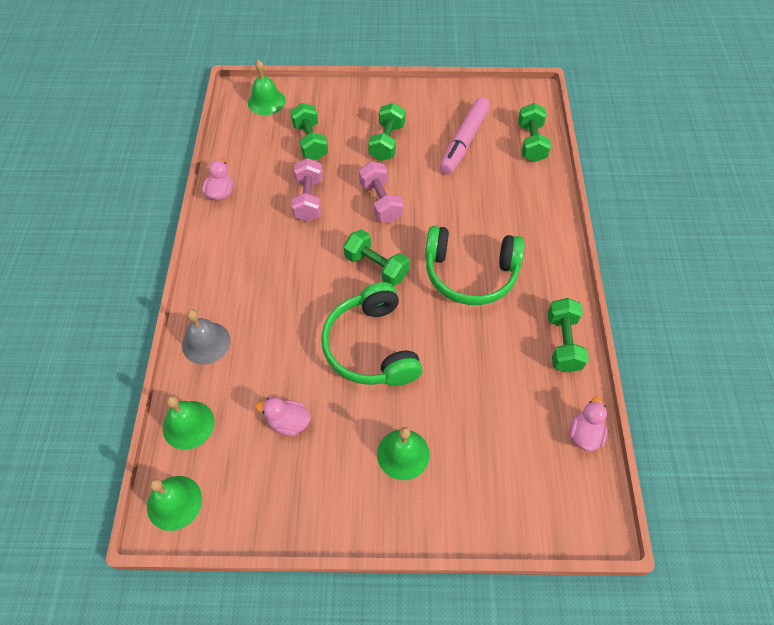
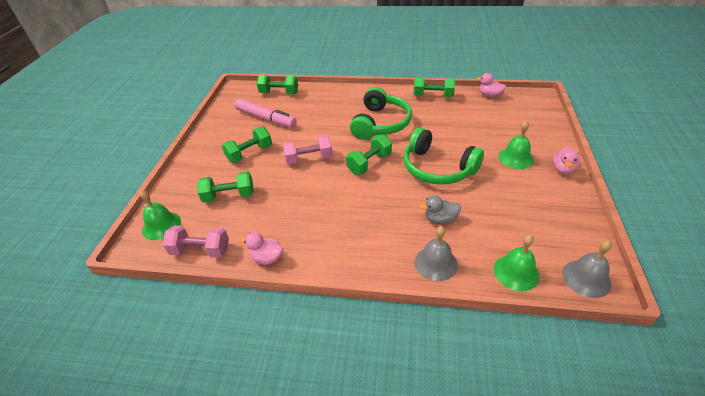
camera: 80 degrees left, 15 degrees down
(174, 502) = (586, 278): green bell -> grey bell
(273, 348) = (440, 219): none -> grey duck
(288, 422) = (503, 211): pink duck -> pink duck (563, 169)
(308, 199) = (294, 197): pink dumbbell -> pink dumbbell (200, 250)
(371, 347) = (437, 168): green headphones -> green headphones turned 45 degrees clockwise
(387, 142) = (249, 153): green dumbbell -> green dumbbell turned 60 degrees counterclockwise

